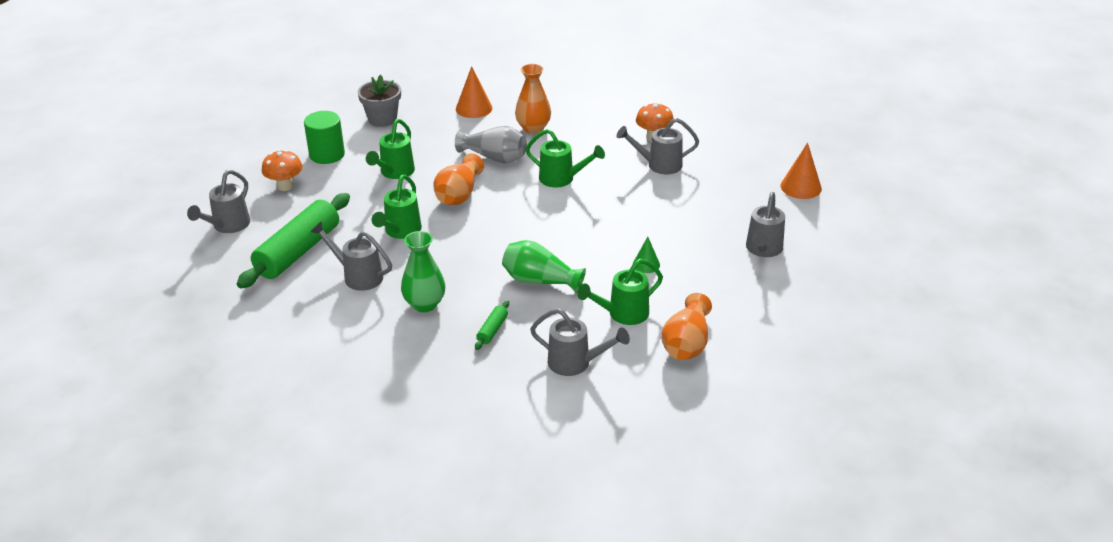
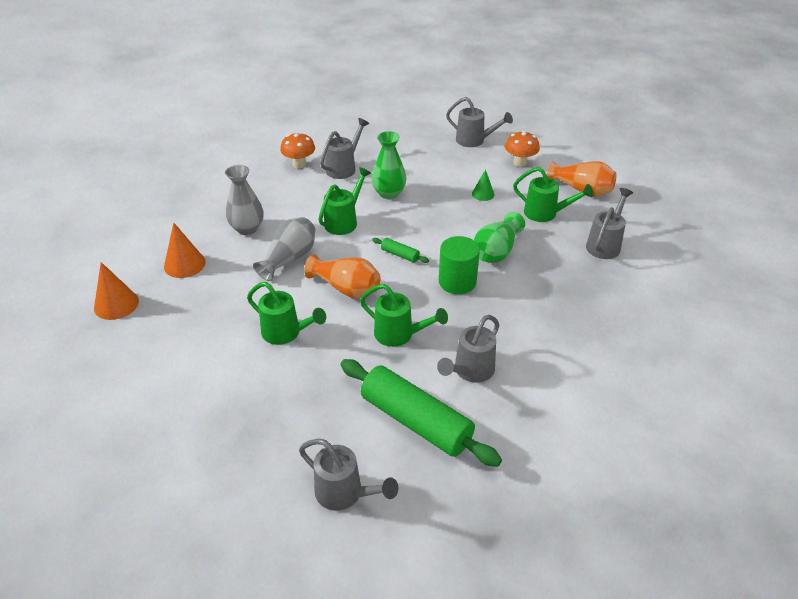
camera: 80 degrees left, 5 degrees up
(285, 186) = (275, 433): orange mushroom -> orange mushroom (520, 163)
(327, 155) = (220, 391): green cylinder -> green cylinder (457, 282)
(382, 119) = (165, 337): grey flower pot -> none
(424, 304) = (522, 325): green vase -> green vase (389, 193)
(492, 330) = (562, 285): green rolling pin -> green rolling pin (400, 255)
(533, 128) = (247, 228): orange vase -> grey vase
(623, 314) = (545, 213): green watering can -> green watering can turned 45 degrees counterclockwise
(659, 165) = (344, 168): grey watering can -> grey watering can turned 150 degrees counterclockwise
(801, 187) = (399, 112): orange cone -> orange cone (116, 304)

